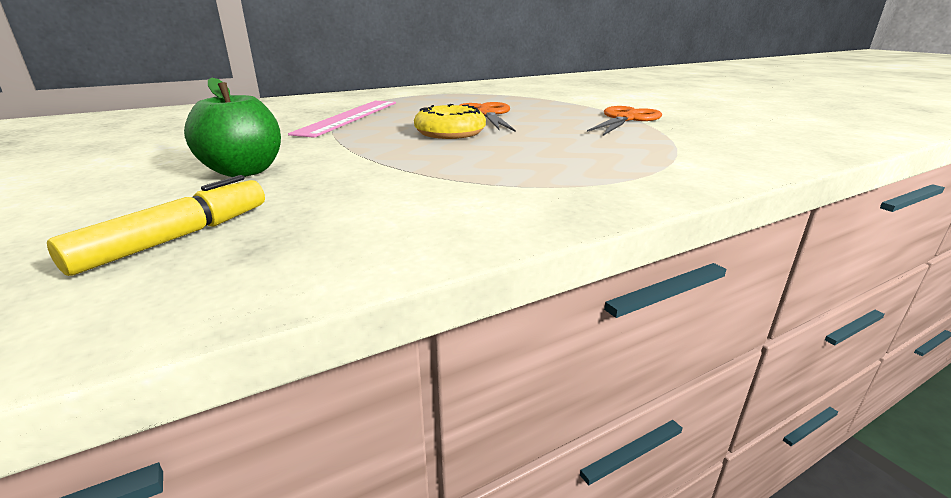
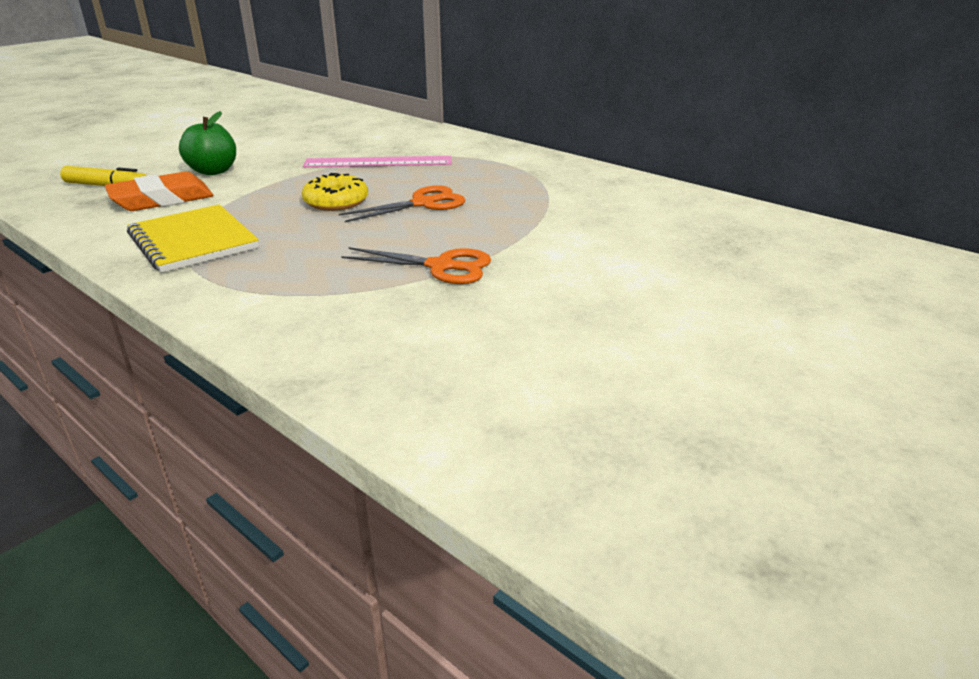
camera: 70 degrees right, 5 degrees up
(328, 198) = (162, 199): none -> orange eraser
(521, 182) = (193, 241): none -> yellow notebook

